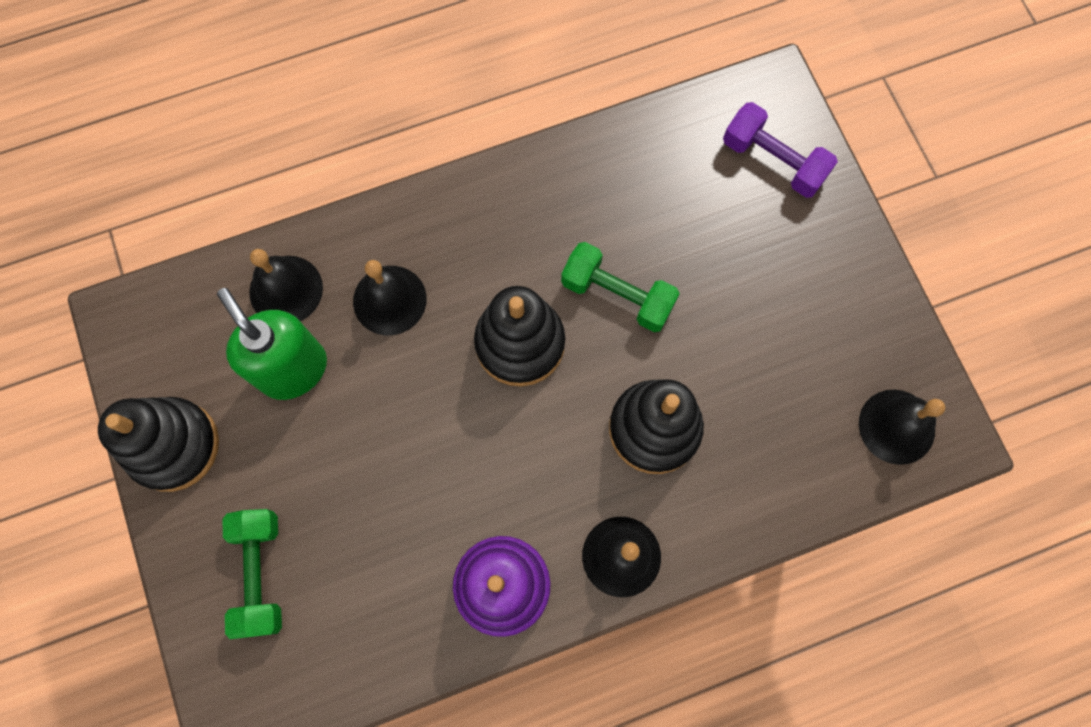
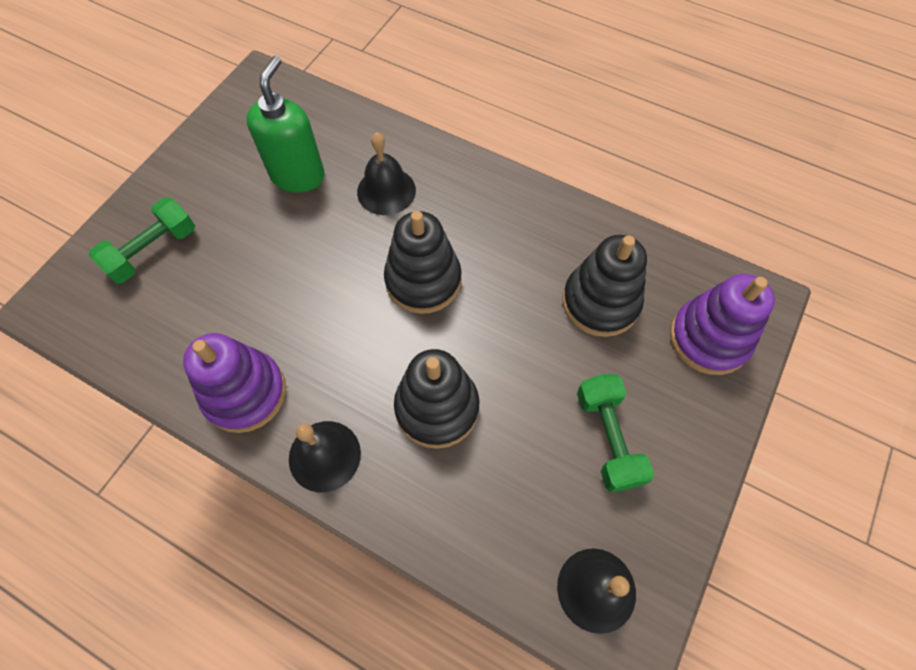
camera: 50 degrees right, 10 degrees down
(173, 446) = (201, 154): black stacking toy -> black stacking toy (600, 302)
(286, 290) = (344, 137): black bell -> none
(617, 295) = (511, 313): green dumbbell -> green dumbbell (608, 438)
(773, 161) = (709, 338): purple dumbbell -> purple stacking toy

